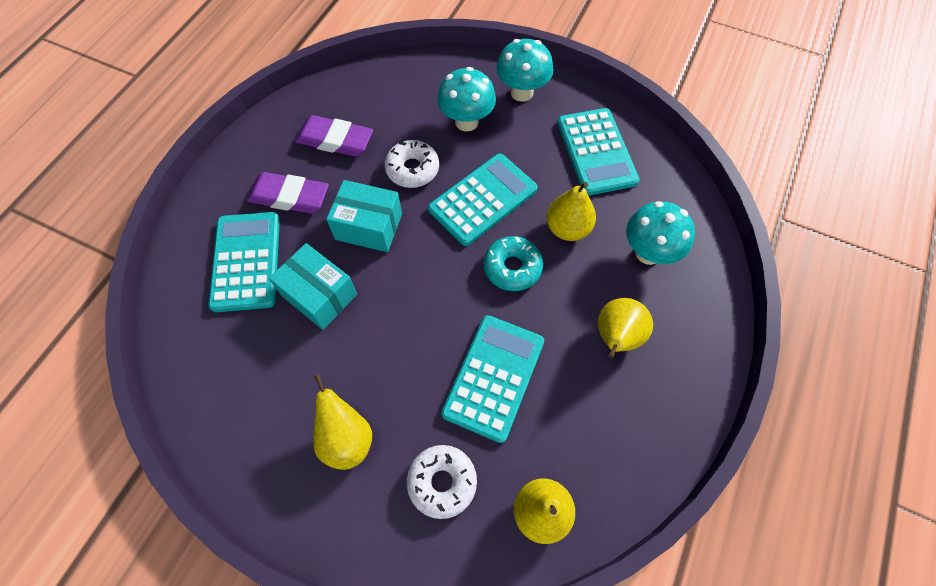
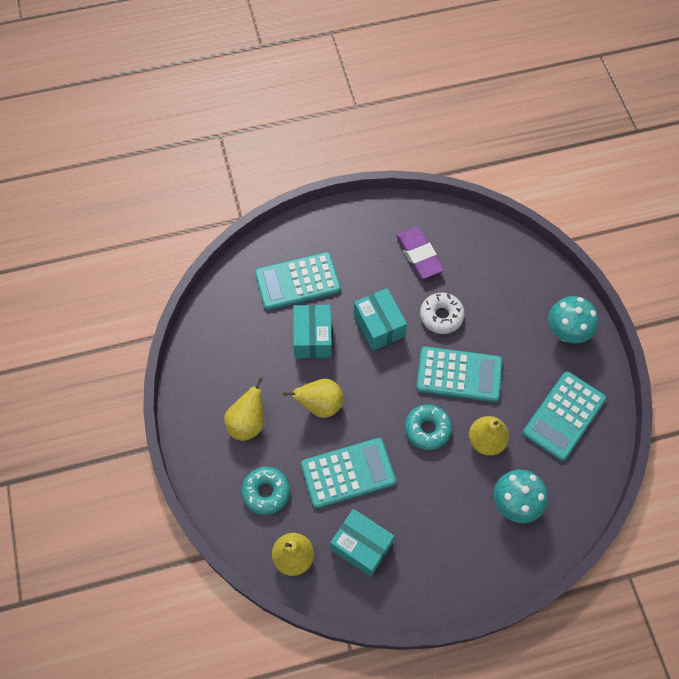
camera: 50 degrees right, 0 degrees up
(246, 261) = (297, 281): turquoise calculator -> turquoise calculator turned 150 degrees counterclockwise
(289, 197) = (357, 266): purple eraser -> none
(442, 482) = (266, 492): white donut -> turquoise donut
(466, 122) = (508, 318): turquoise mushroom -> none
(583, 427) = (361, 546): none -> turquoise box
(616, 337) = (435, 525): yellow pear -> yellow pear (320, 405)

